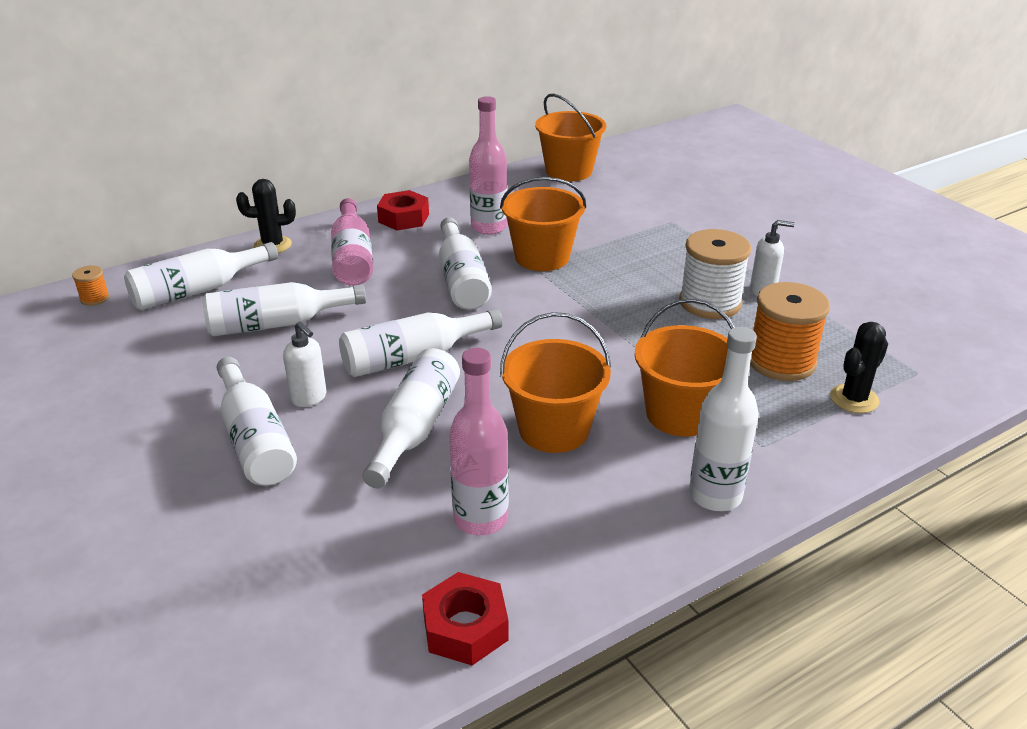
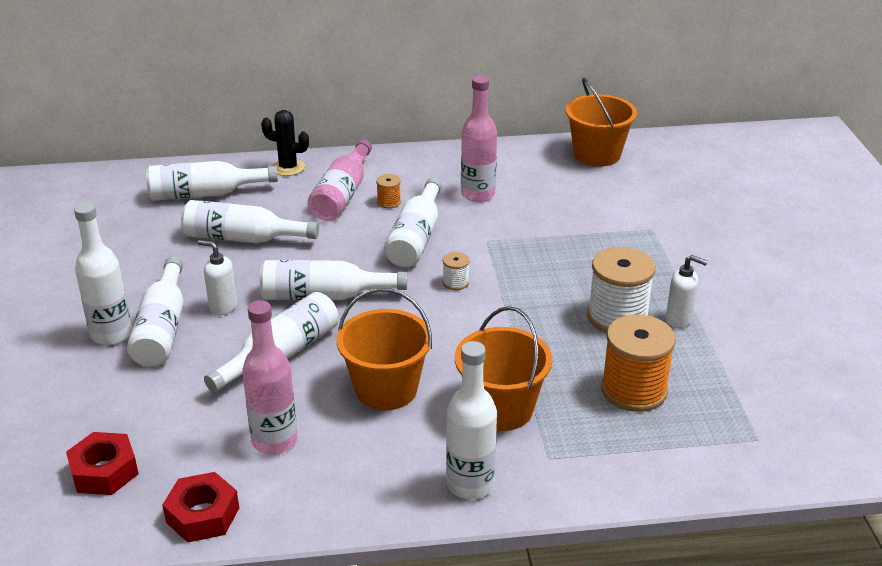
camera: 25 degrees right, 0 degrees up
(95, 298) = (129, 181): orange spool -> orange spool (389, 202)
(197, 463) = (111, 334): none -> white bottle
(309, 398) = (223, 307): white soap dispenser -> white soap dispenser turned 135 degrees clockwise
(403, 218) = (411, 168): red nut -> red nut (104, 471)
(536, 310) = (455, 282): none -> white spool
(542, 257) = (501, 234): orange bucket -> none
(854, 399) = (670, 444): black cactus -> none

